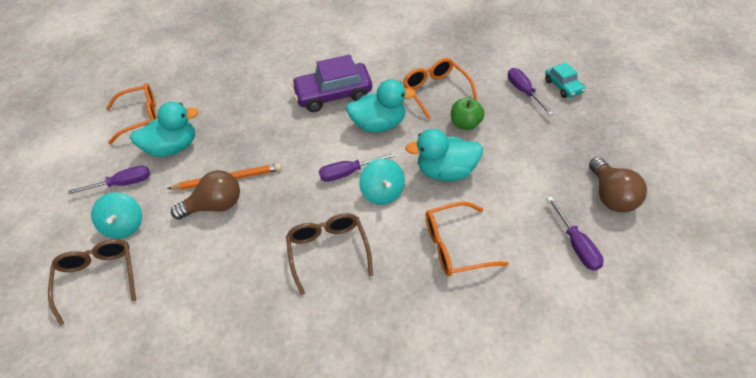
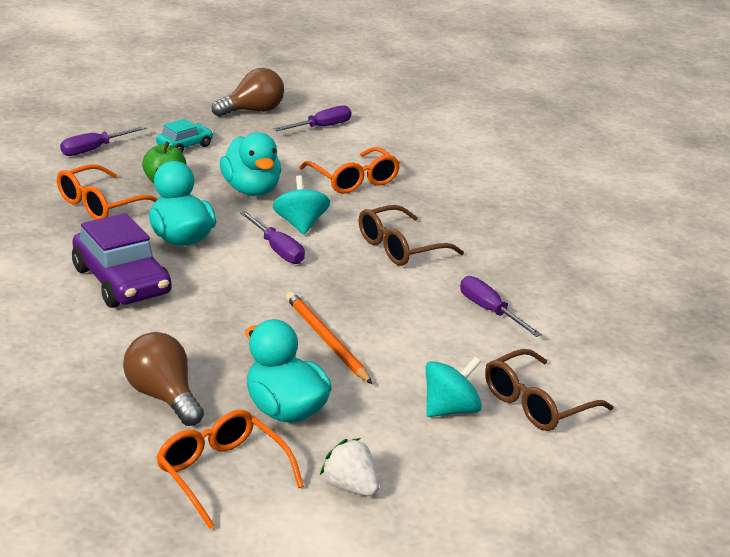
camera: 115 degrees left, 20 degrees down
(97, 163) = (350, 487): none -> white strawberry
(122, 184) = (379, 440): purple screwdriver -> purple screwdriver (490, 311)
(215, 206) = (377, 339): brown light bulb -> brown light bulb (163, 396)
(383, 193) = (300, 224): turquoise spinning top -> turquoise spinning top turned 60 degrees counterclockwise
(563, 86) = (80, 128): turquoise car -> turquoise car (184, 146)

